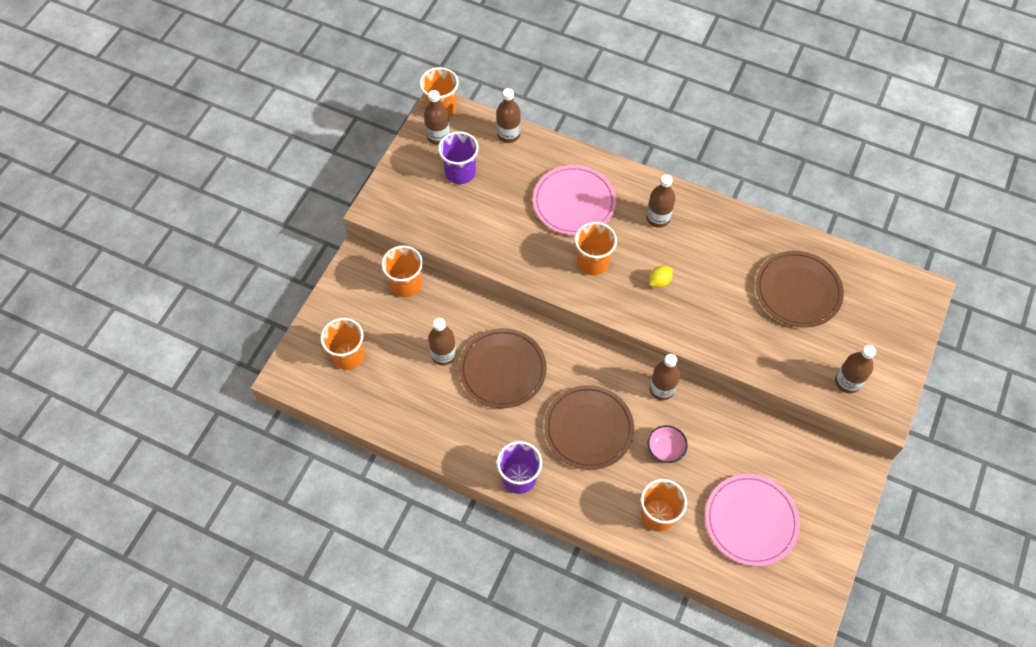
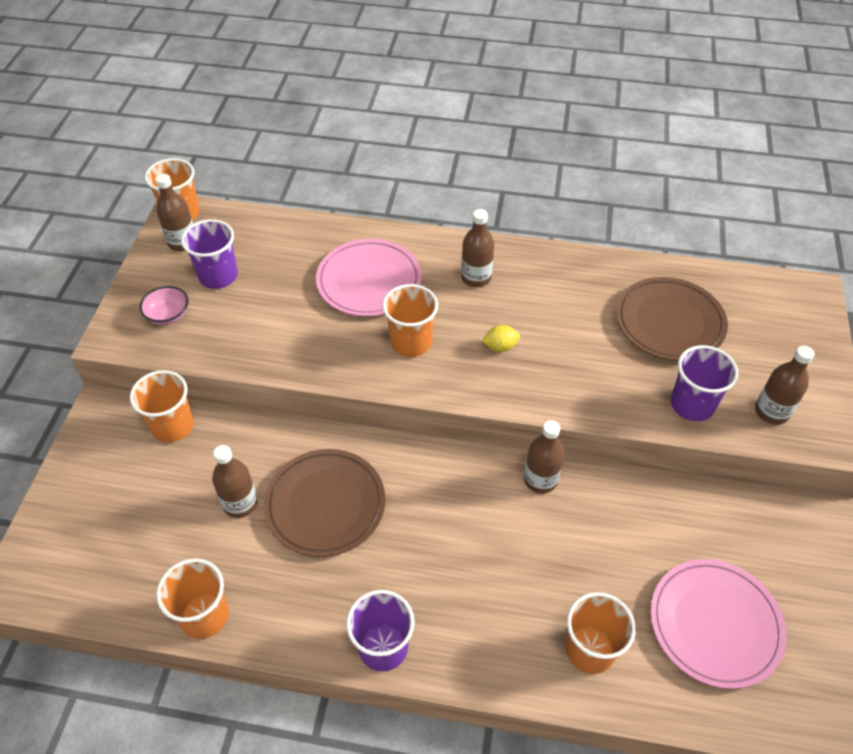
camera: 15 degrees left, 10 degrees down
(348, 356) = (105, 536): orange cup -> orange cup (204, 615)
(508, 134) = (270, 225): brown bottle -> none
(588, 429) = (461, 554): brown plate -> none
(659, 281) = (500, 346): yellow lemon -> yellow lemon turned 45 degrees clockwise
(665, 449) = (570, 555): pink bowl -> pink bowl (168, 315)
(789, 362) = (692, 404): none -> purple cup

